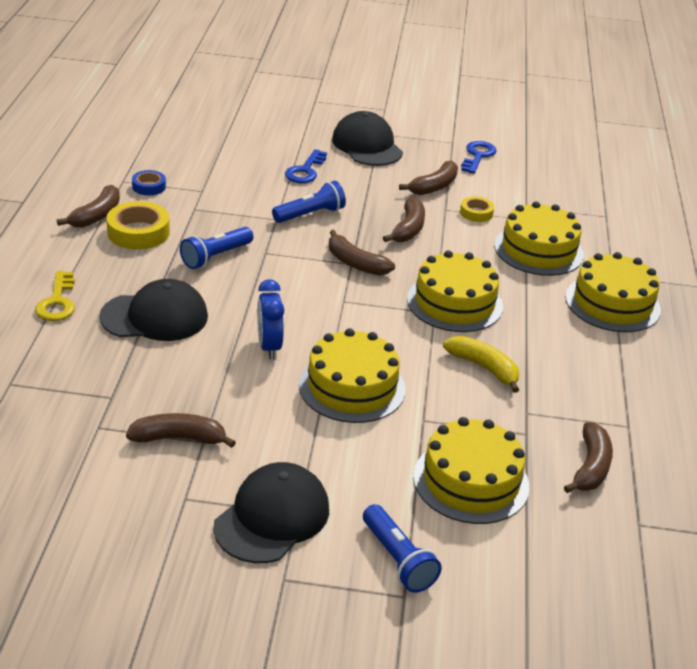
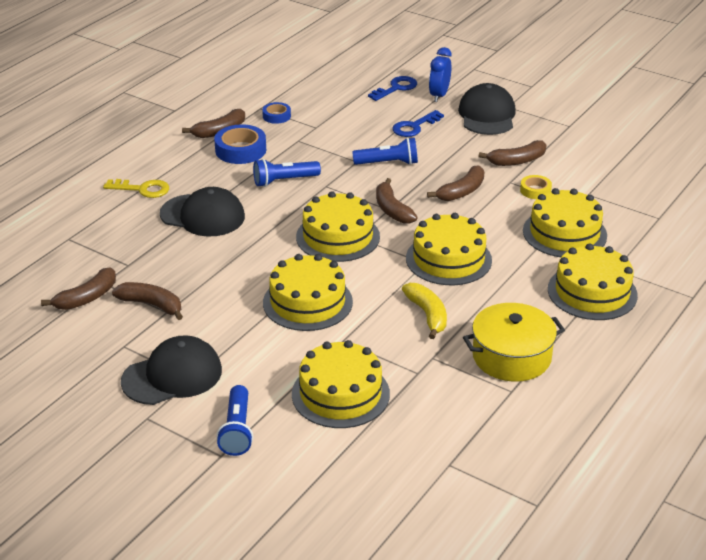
camera: 30 degrees right, 0 degrees up
(57, 302) = (142, 189): yellow key -> yellow key turned 105 degrees counterclockwise
(138, 232) = (240, 150): yellow tape -> blue tape
(269, 346) = (269, 257): blue clock -> blue clock (439, 95)
(324, 306) = (338, 237): none -> yellow cake
(478, 156) = (582, 142): blue key -> blue key (396, 88)
(590, 467) = (448, 412): brown banana -> brown banana (86, 298)
(598, 389) = (511, 356): none -> yellow pot

